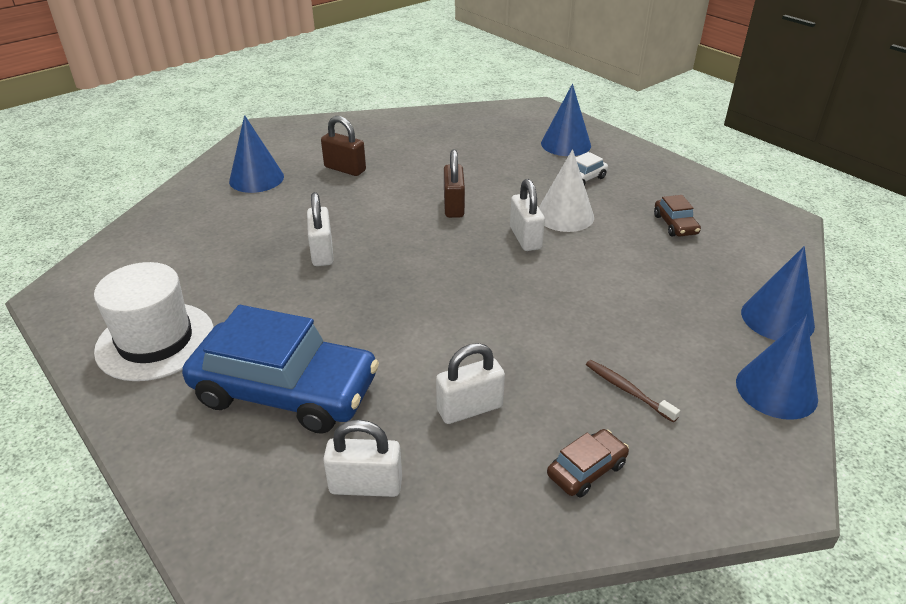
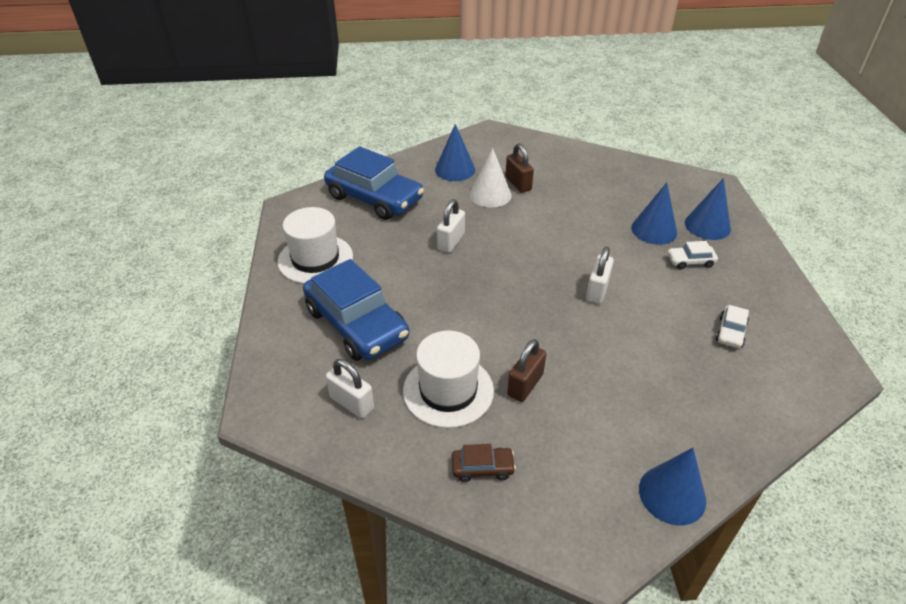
camera: 35 degrees right, 5 degrees up
(178, 242) = (374, 198): none -> blue car
(454, 206) = (568, 244): brown padlock -> brown padlock (525, 385)
(469, 408) = (448, 390): white padlock -> white hat
(564, 215) = (645, 286): white cone -> white cone (490, 194)
(627, 390) = (560, 434): brown toothbrush -> none
(675, 225) = (730, 332): brown car -> white car
(777, 318) = (735, 446): blue cone -> blue cone (654, 230)

